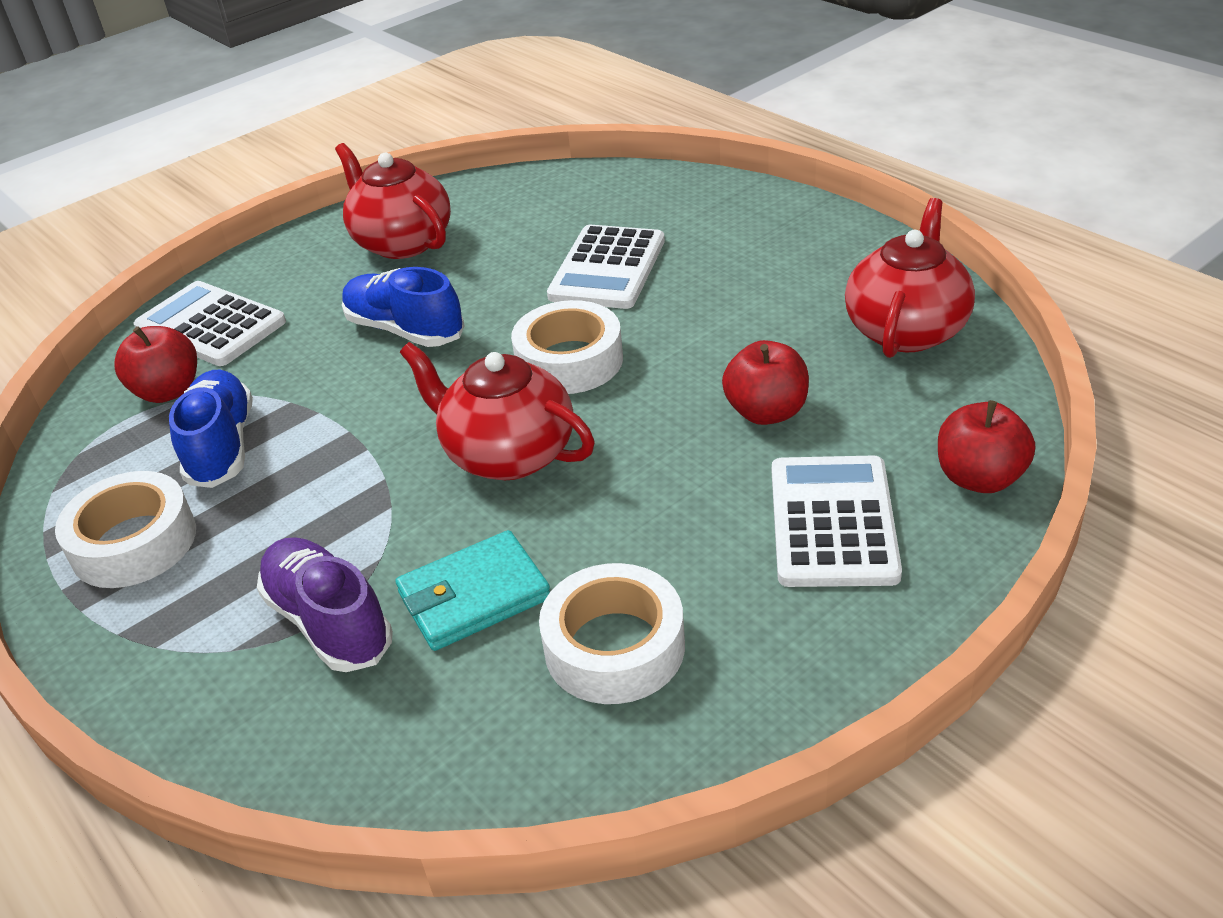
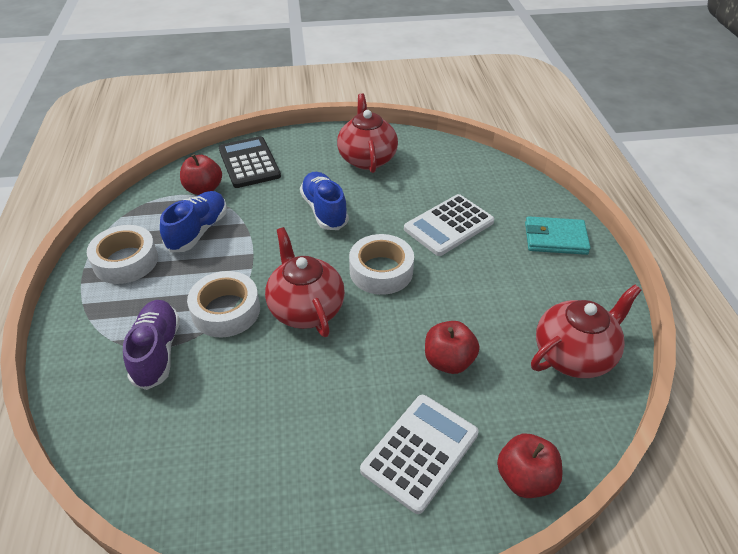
camera: 30 degrees right, 5 degrees up
(210, 325) = (249, 163): white calculator -> black calculator
(474, 595) = (222, 378): turquoise wallet -> turquoise wallet (555, 238)
(614, 647) = (253, 451): white tape -> white tape (226, 311)

